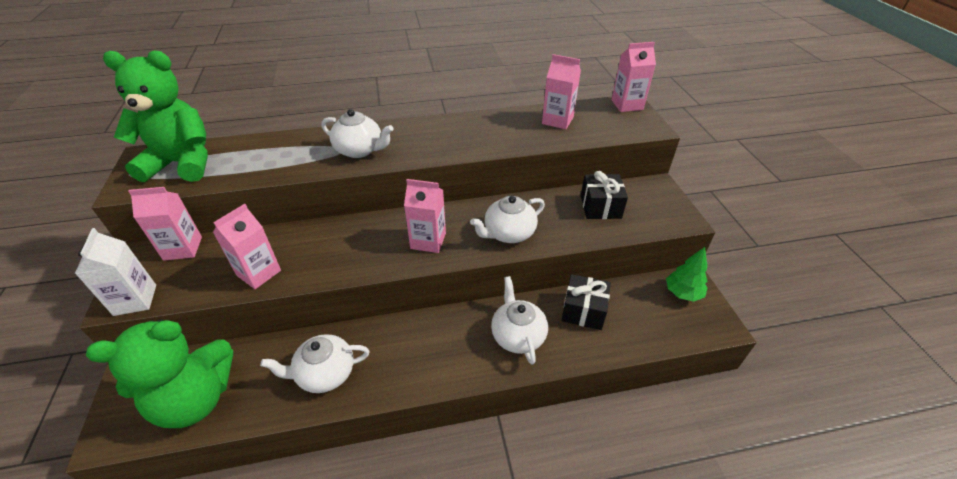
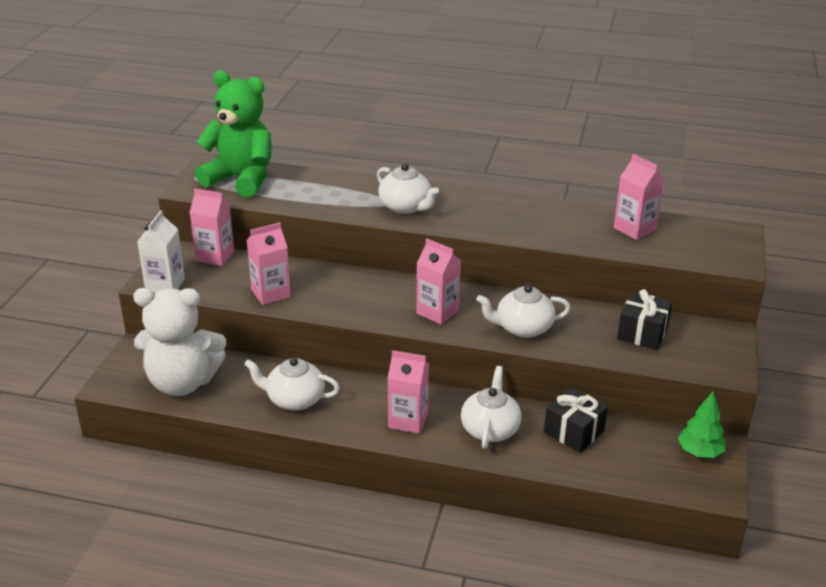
camera: 25 degrees right, 10 degrees down
(196, 399) = (182, 382): green teddy bear -> white teddy bear
(627, 105) = (733, 232): pink carton -> pink carton (408, 420)

